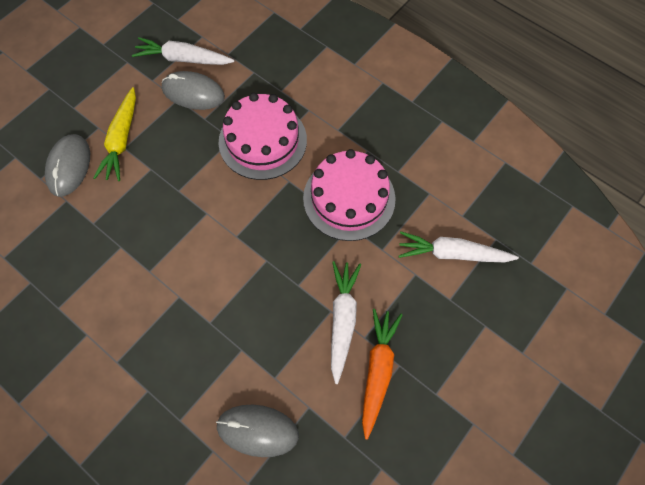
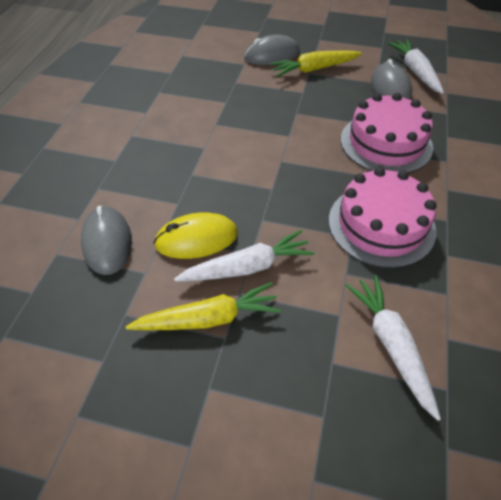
camera: 65 degrees right, 15 degrees down
(293, 349) = (196, 239): none -> yellow mouse
(377, 371) = (208, 318): orange carrot -> yellow carrot

